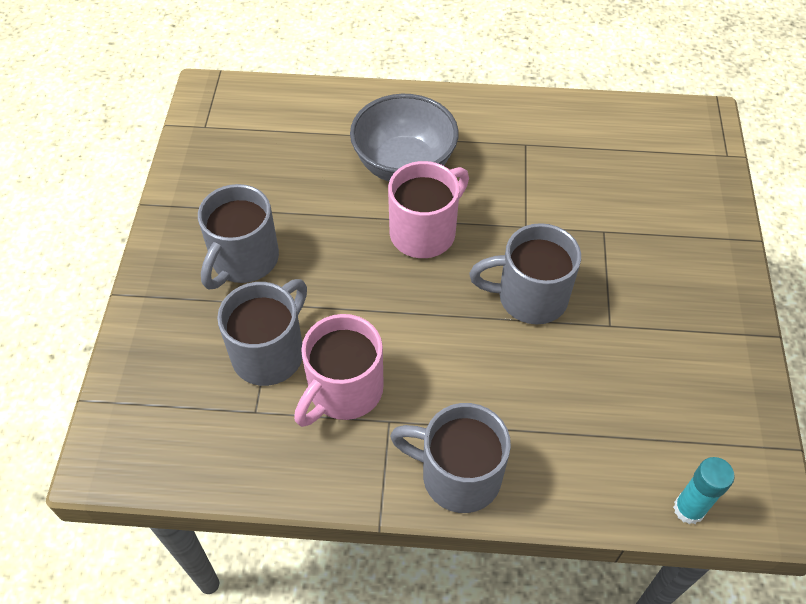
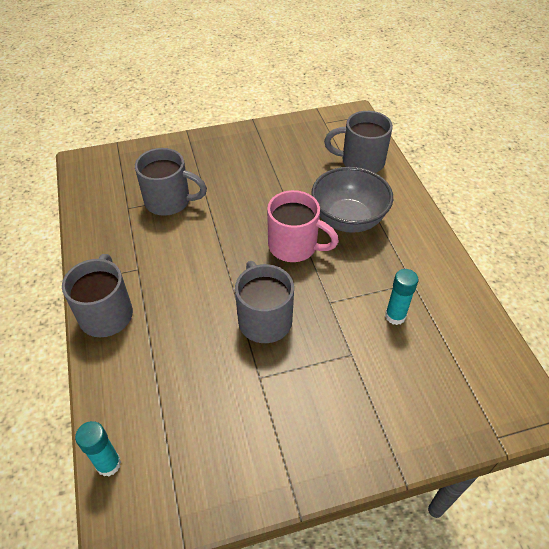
camera: 70 degrees right, 5 degrees down
(243, 260) = (231, 170): grey mug -> grey mug (361, 162)
(344, 391) = (153, 241): pink mug -> none
(566, 176) = (395, 316): none -> turquoise glue stick

